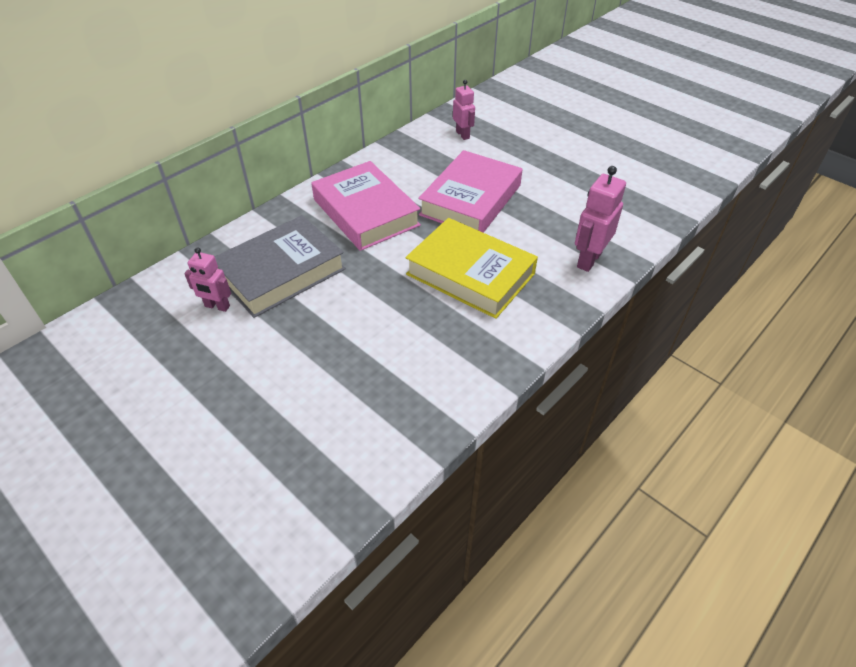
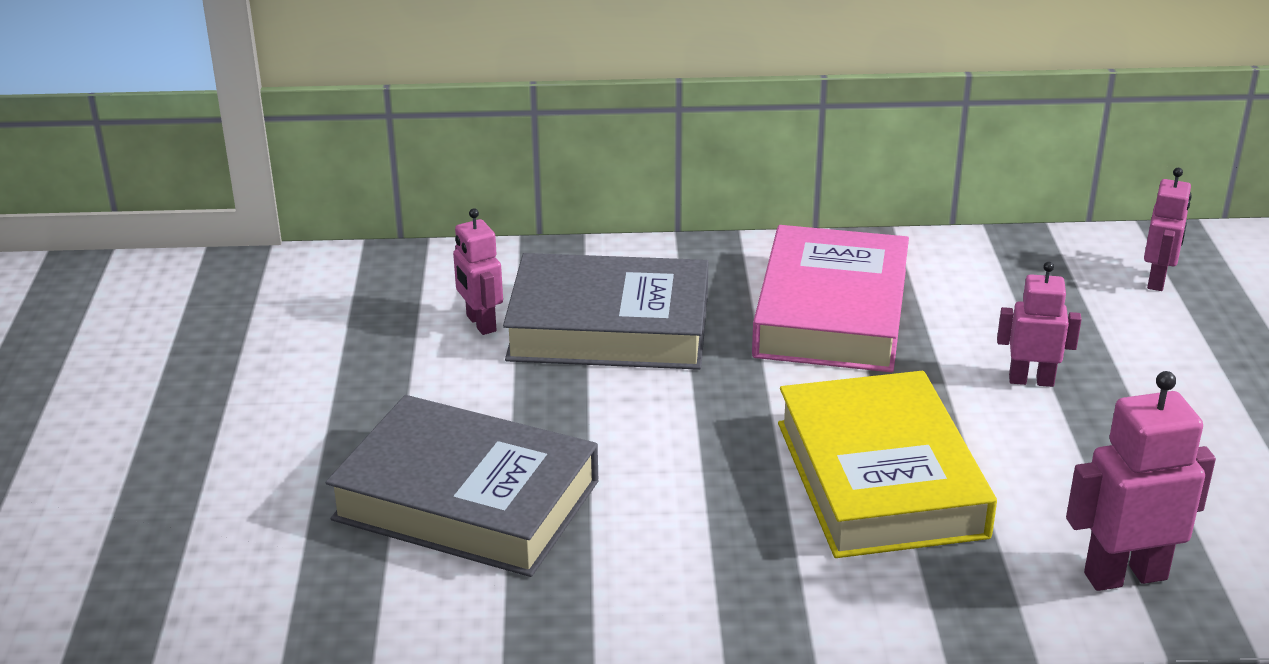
camera: 45 degrees right, 15 degrees down
(323, 397) = (467, 500): none -> grey book
(471, 200) = (1031, 380): pink book -> pink robot

